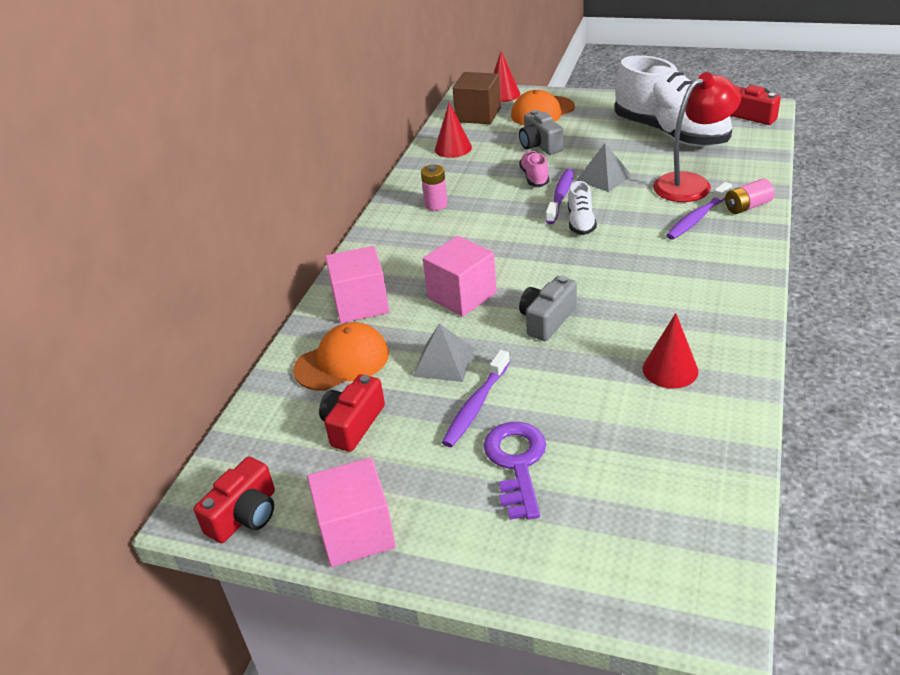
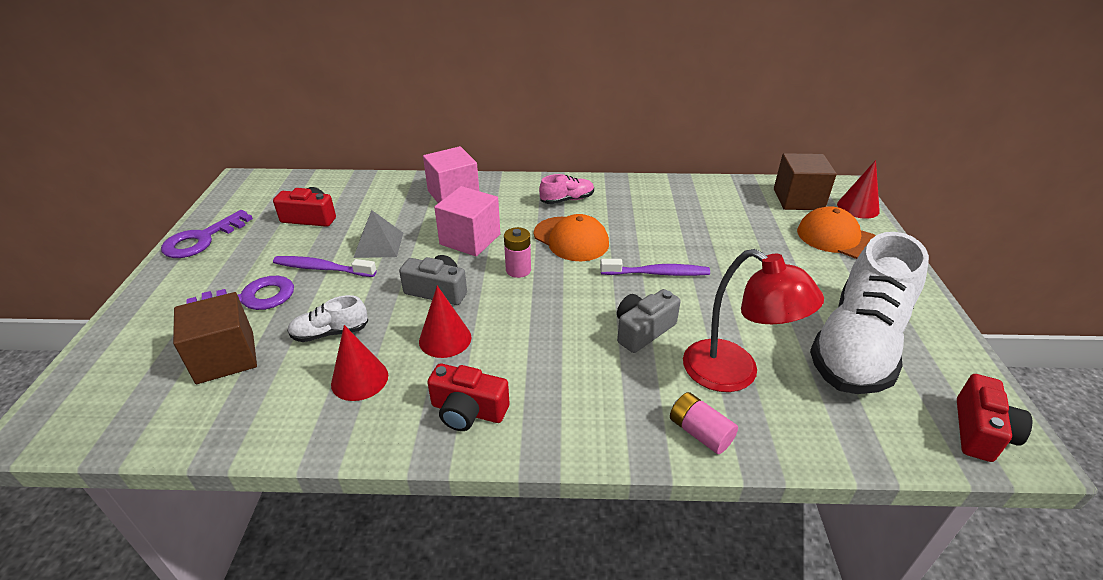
camera: 70 degrees right, 0 degrees up
(245, 515) = (232, 197): red camera -> red camera (468, 411)
(342, 361) = (381, 200): orange cap -> orange cap (571, 239)
(356, 532) = (202, 239): pink cube -> purple key
(436, 205) = (611, 203): pink battery -> pink battery (518, 270)
(453, 148) = (719, 196): red cone -> red cone (445, 339)
(534, 177) = (688, 251): pink shoe -> pink shoe (567, 200)
(540, 145) = (759, 246): grey camera -> grey camera (643, 330)
(581, 222) = (610, 293): white shoe -> white shoe (330, 333)
(603, 177) = (712, 299): grey pyramid -> none
(621, 471) = (225, 357): none -> brown cube
(697, 218) = (653, 384): purple toothbrush -> none

